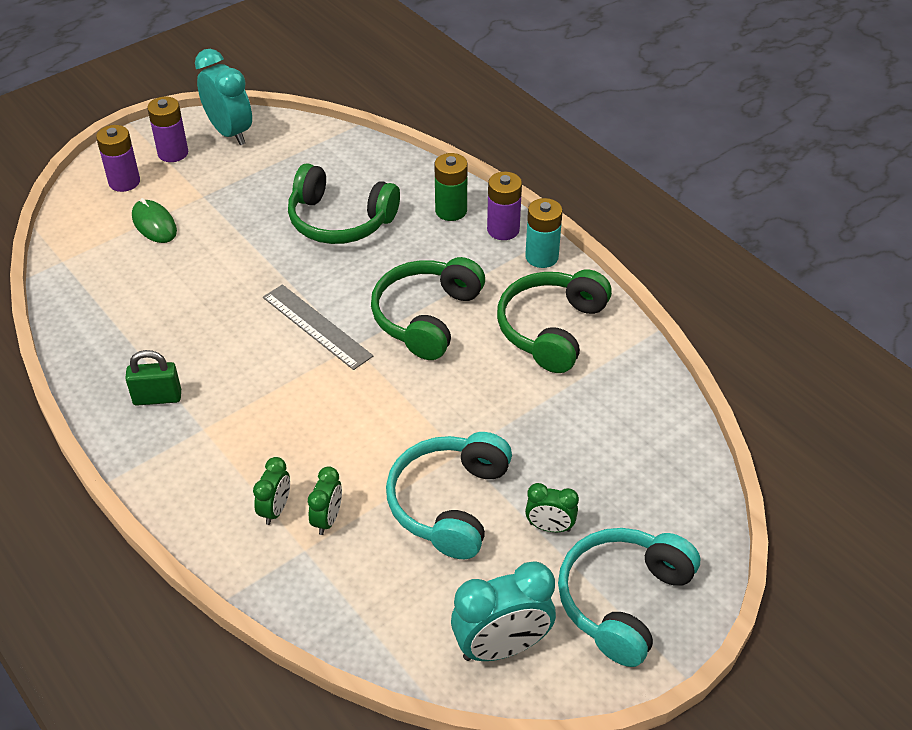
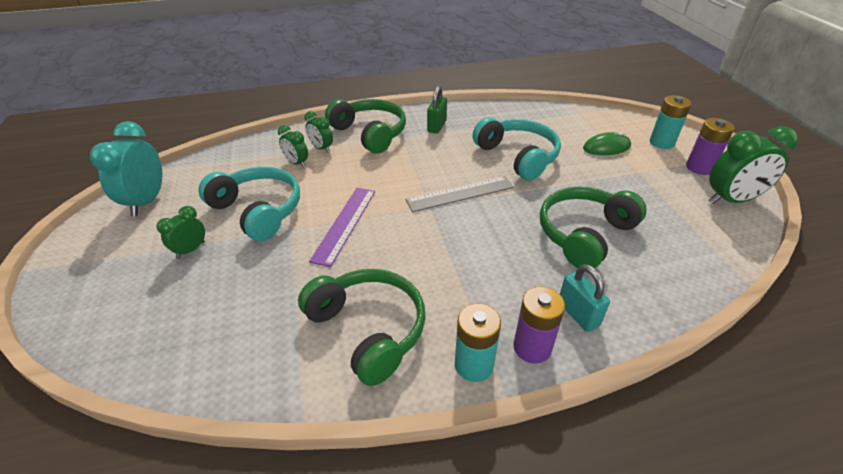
camera: 115 degrees right, 5 degrees down
(124, 182) = (661, 142): purple battery -> turquoise battery
(230, 132) = (731, 200): turquoise clock -> green clock
(426, 317) = (436, 251): green headphones -> green headphones (370, 133)
(426, 406) = (345, 224): none -> purple ruler
(451, 211) = (578, 314): green battery -> turquoise padlock
(622, 600) = (103, 264): turquoise headphones -> turquoise headphones (518, 156)

